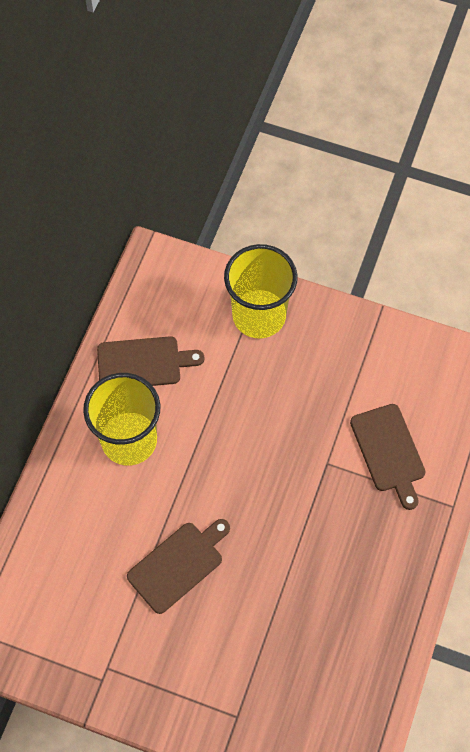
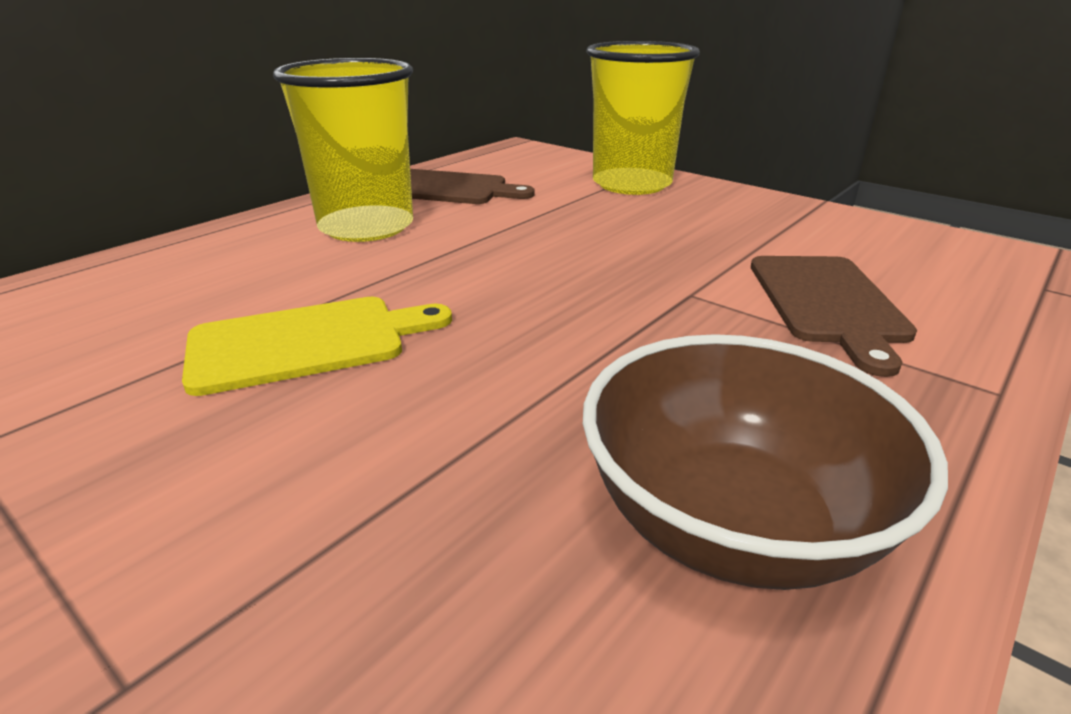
camera: 20 degrees right, 35 degrees down
(178, 564) = (307, 343): brown cutting board -> yellow cutting board
(367, 610) = (731, 523): none -> brown bowl

